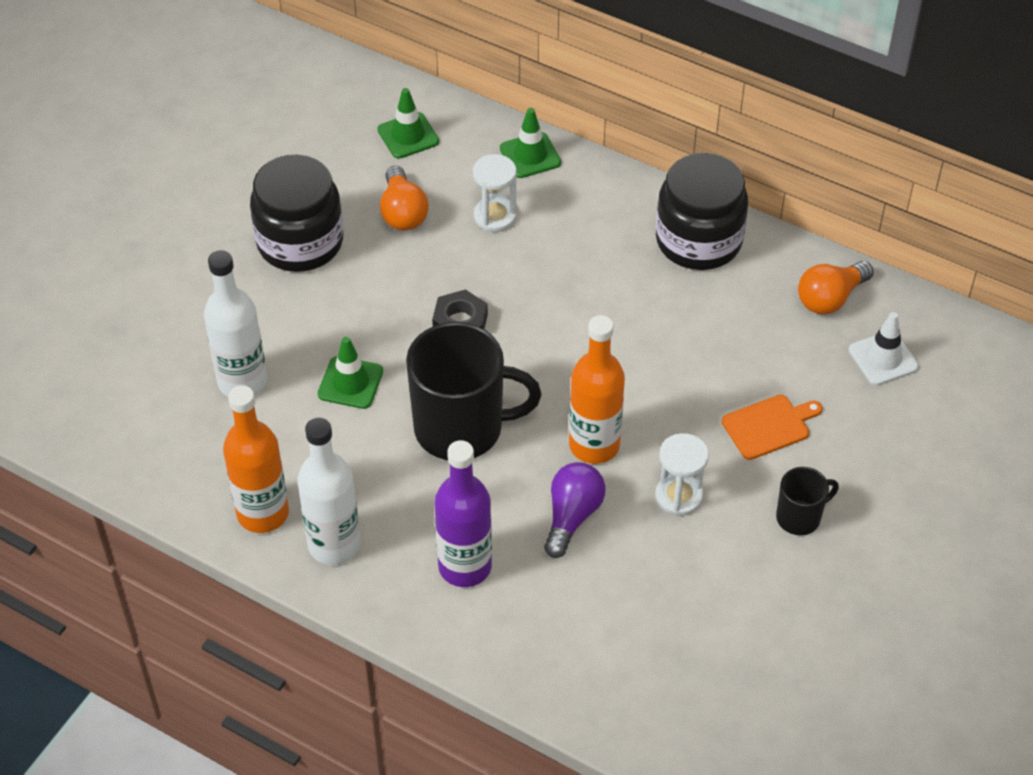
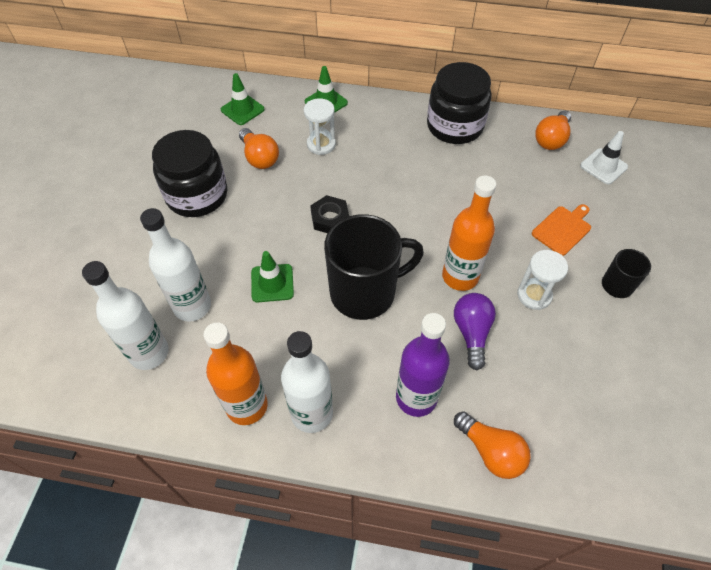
camera: 20 degrees left, 5 degrees up
(172, 421) = (149, 353): none -> white bottle
(523, 650) = (491, 451): none -> orange light bulb

